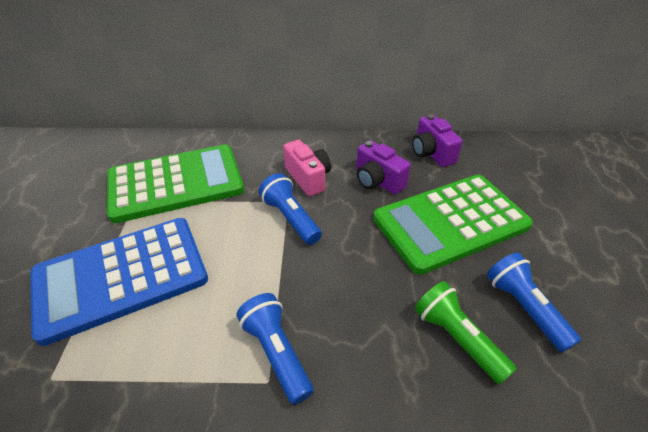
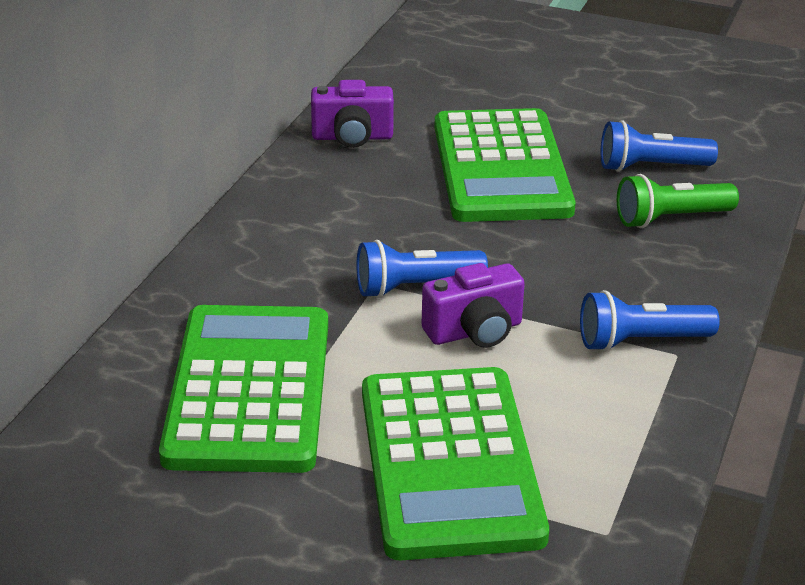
camera: 70 degrees left, 10 degrees down
(121, 277) = (449, 463): blue calculator -> green calculator
(308, 178) = (333, 253): pink camera -> none
(377, 181) = (383, 197): purple camera -> purple camera (475, 331)

